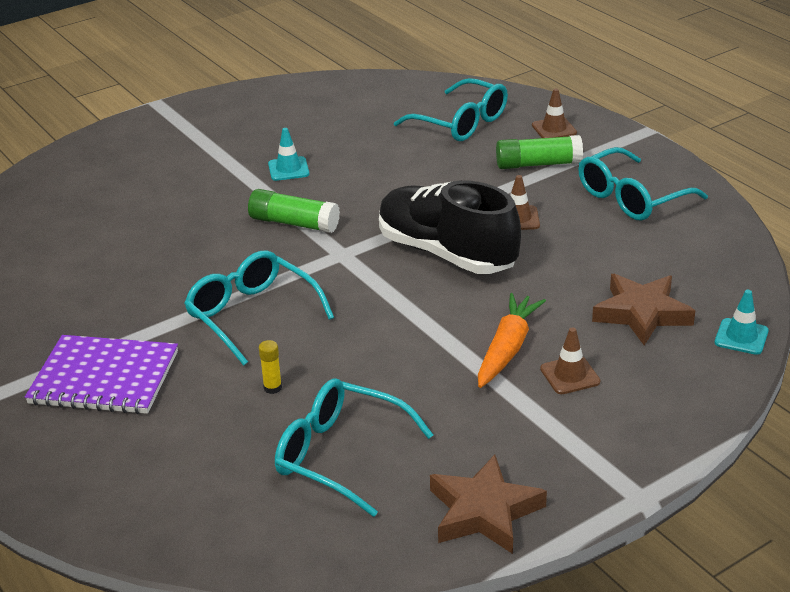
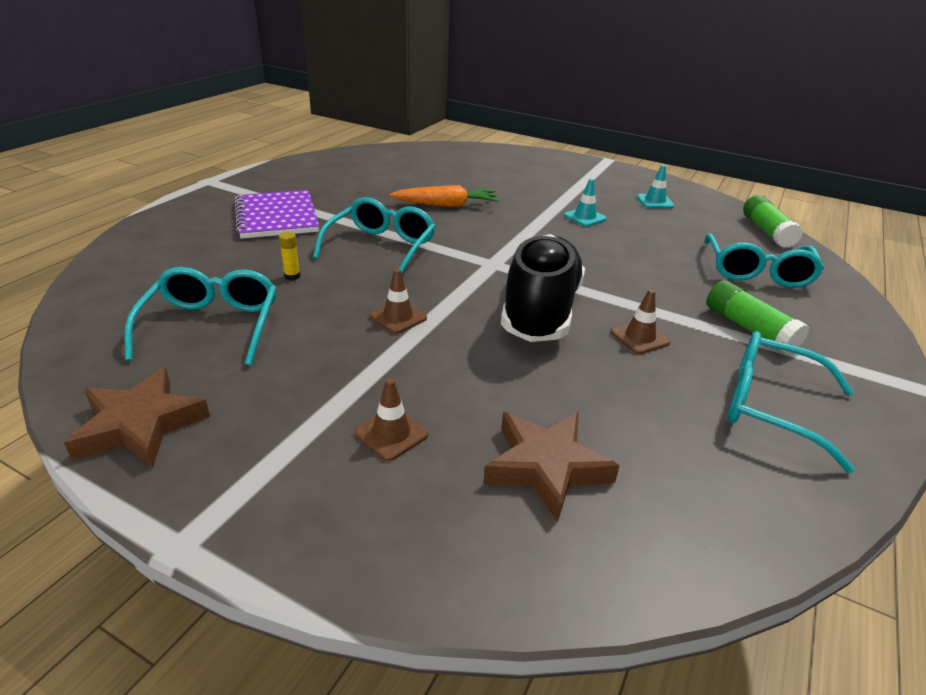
camera: 60 degrees right, 0 degrees up
(294, 223) = (515, 235): green glue stick -> green glue stick (767, 231)
(507, 349) = (413, 380): orange carrot -> orange carrot (446, 205)
(554, 129) = (826, 324): brown traffic cone -> brown traffic cone (398, 317)
(741, 337) = (568, 582): turquoise traffic cone -> turquoise traffic cone (655, 201)

